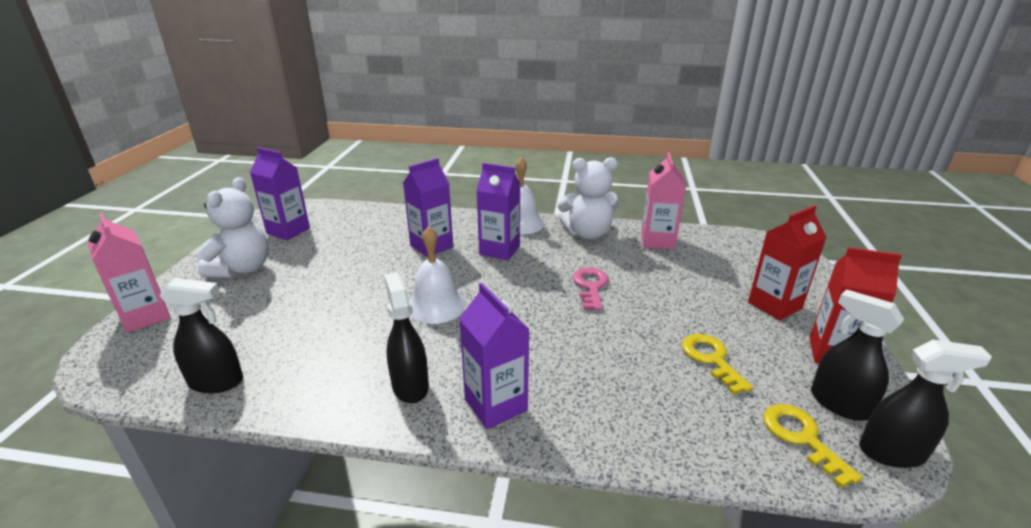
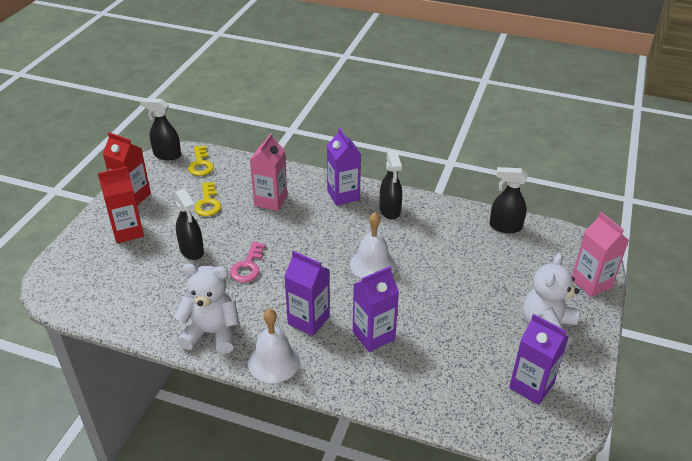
camera: 170 degrees left, 10 degrees up
(657, 241) = (152, 312): pink carton -> pink carton (270, 201)
(839, 404) = (164, 174): black spray bottle -> black spray bottle (192, 251)

